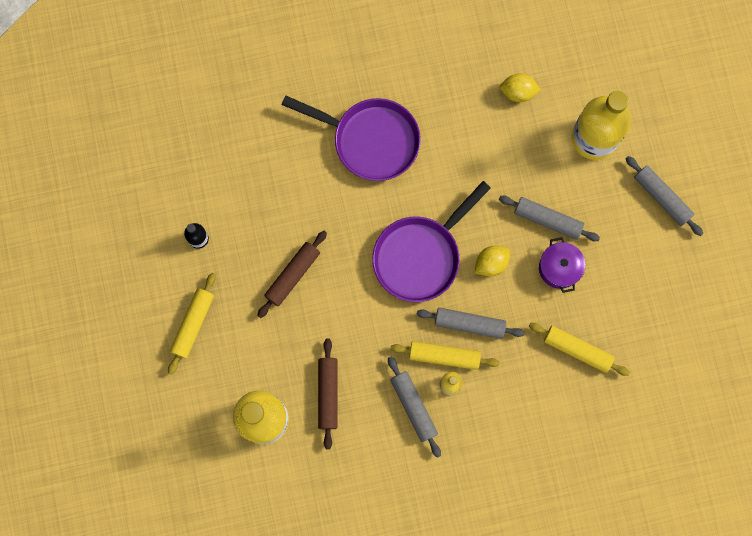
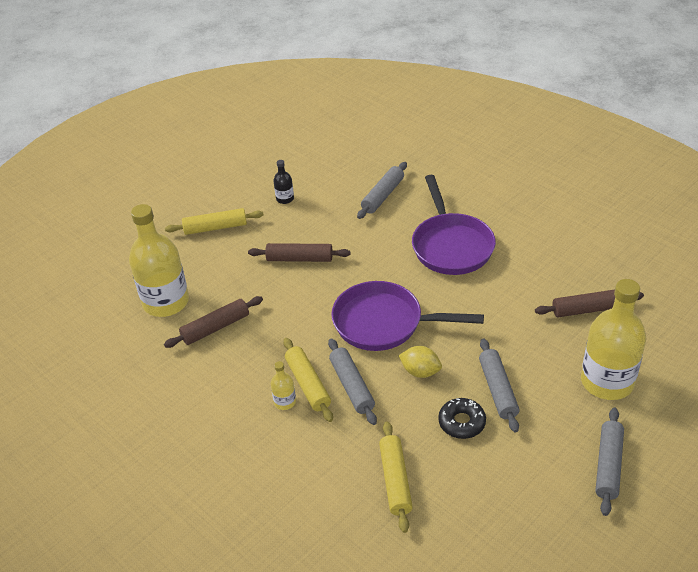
camera: 60 degrees right, 35 degrees down
(414, 407) = (245, 388): grey rolling pin -> grey rolling pin (383, 196)
(518, 92) = (588, 309): yellow lemon -> brown rolling pin
(559, 268) = (462, 422): purple pot -> black donut

